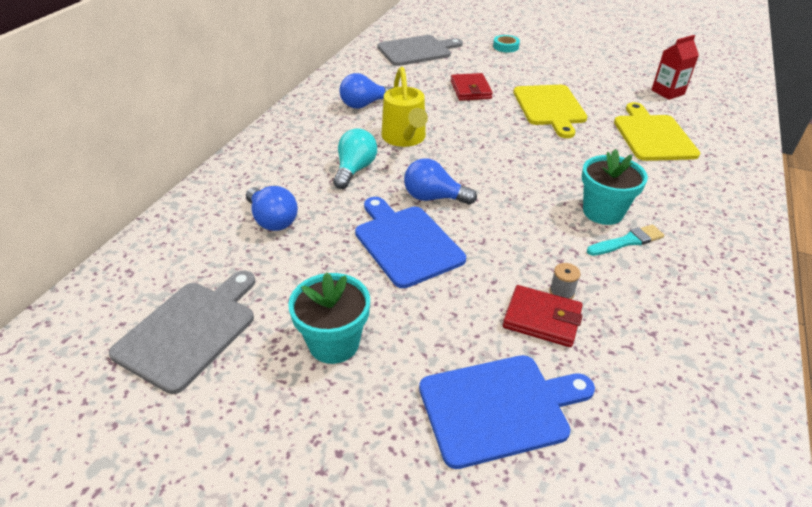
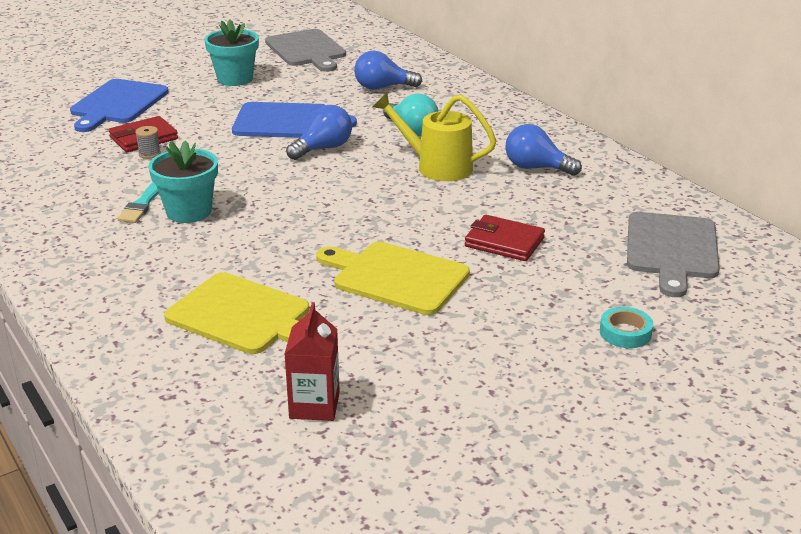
camera: 125 degrees right, 10 degrees down
(364, 104) = (536, 168): blue light bulb -> blue light bulb turned 75 degrees counterclockwise

